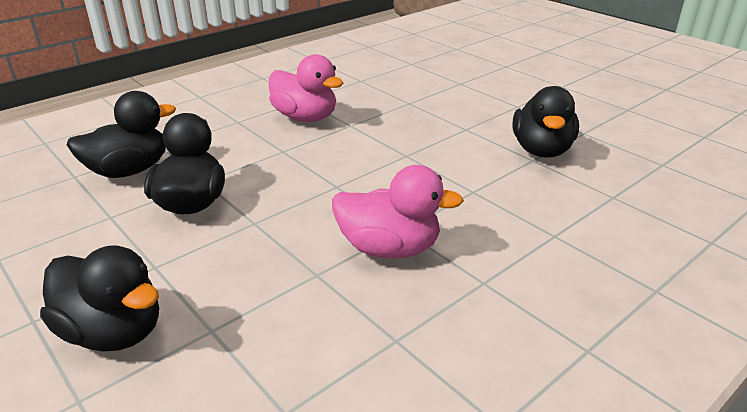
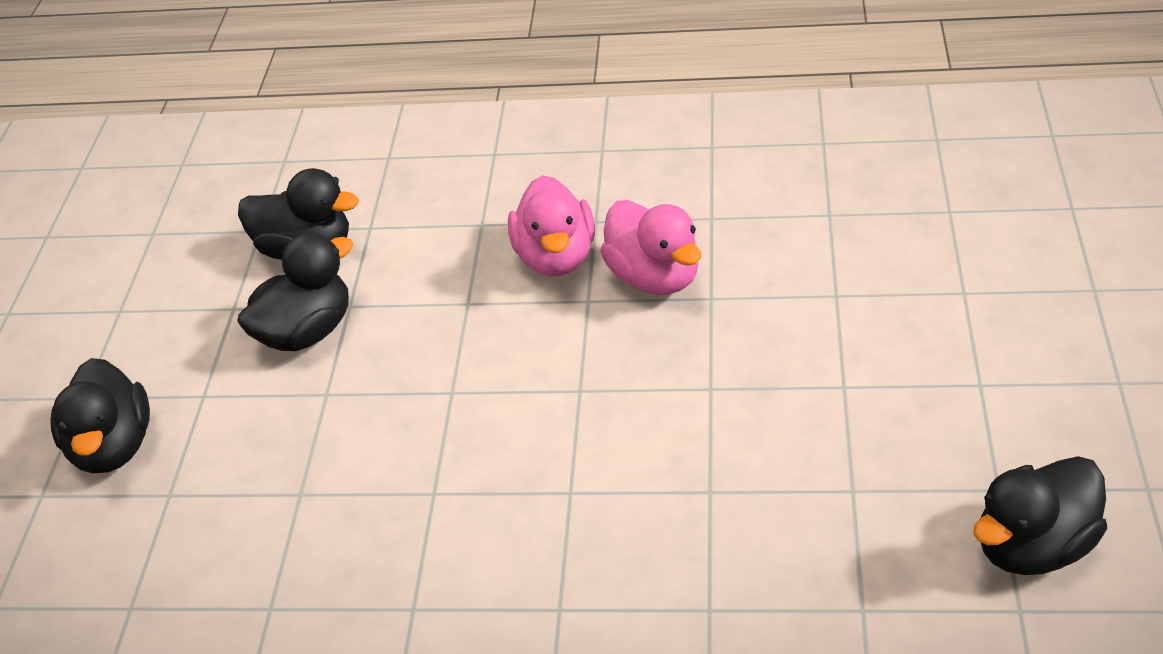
camera: 50 degrees right, 10 degrees up
(389, 248) = (390, 508): pink duck -> pink duck (654, 278)
(541, 150) = (743, 483): black duck -> black duck (1033, 547)

